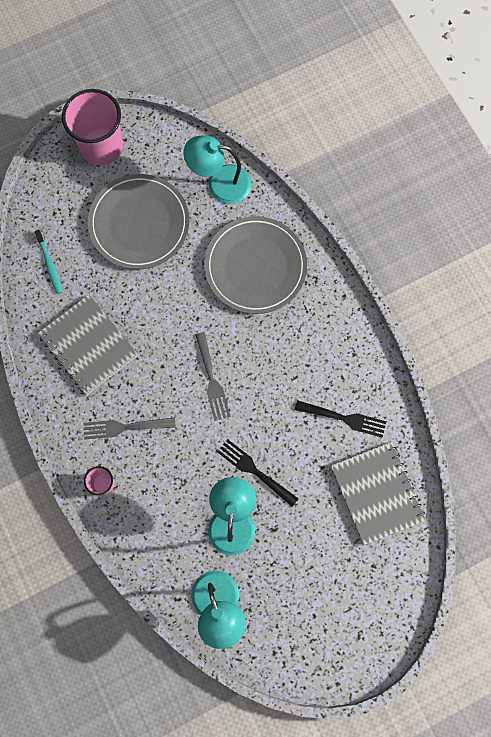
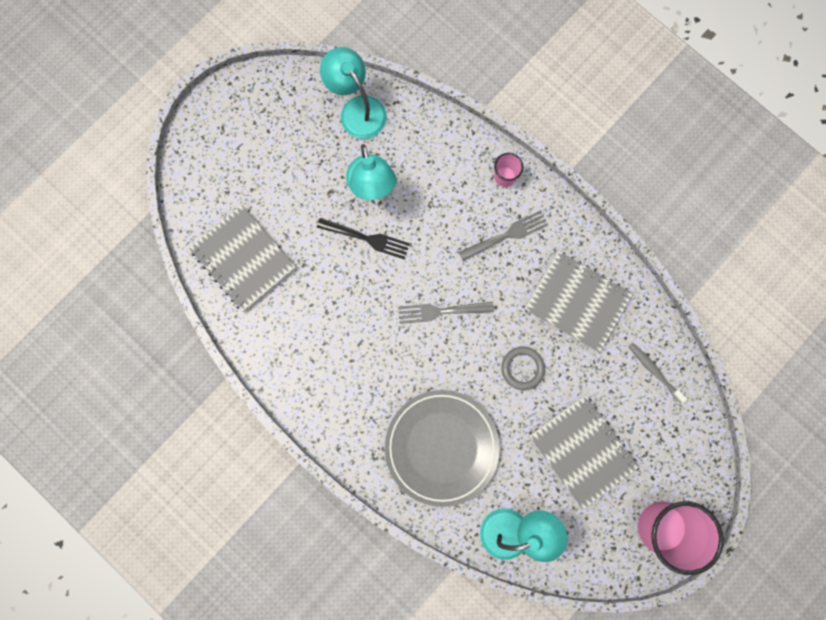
camera: 160 degrees right, 5 degrees up
(49, 264) = (654, 371): turquoise toothbrush -> grey toothbrush
(139, 223) = (582, 451): grey plate -> grey notebook
(160, 306) = (522, 368): none -> grey ring
(212, 380) = (441, 311): grey fork -> grey fork turned 60 degrees counterclockwise
(344, 418) = (297, 319): black fork -> none

